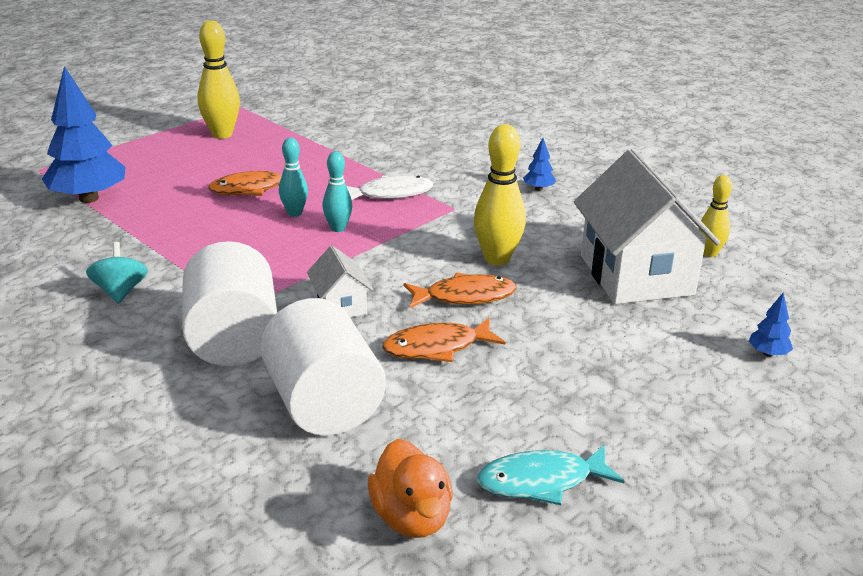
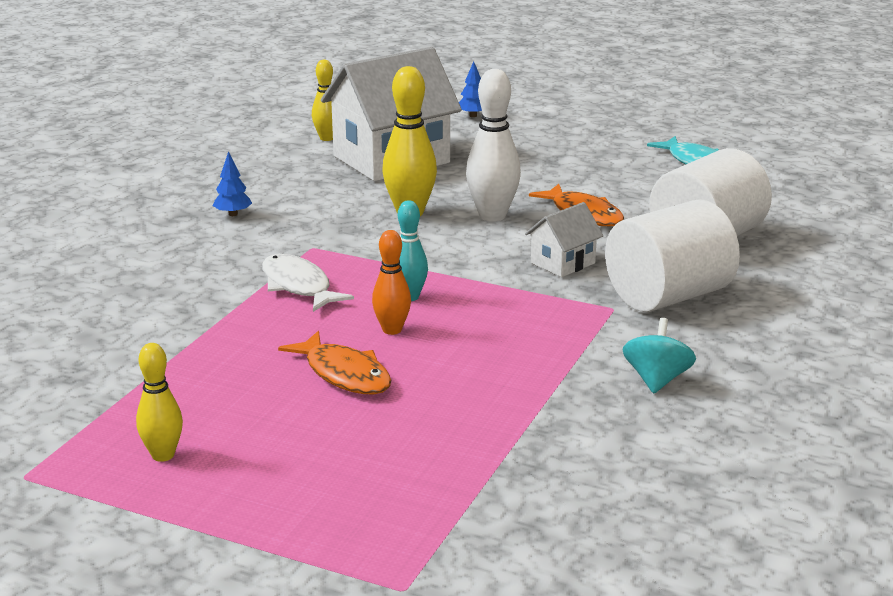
camera: 110 degrees left, 5 degrees down
(89, 198) = (464, 492): blue tree -> none
(120, 292) = (657, 380): turquoise spinning top -> turquoise spinning top turned 135 degrees clockwise
(222, 134) = (163, 455): yellow bowling pin -> yellow bowling pin, size x0.61
(294, 213) = (392, 330): turquoise bowling pin -> orange bowling pin
(411, 517) = (779, 192): orange duck -> none
(465, 296) = (492, 216): orange fish -> white bowling pin

